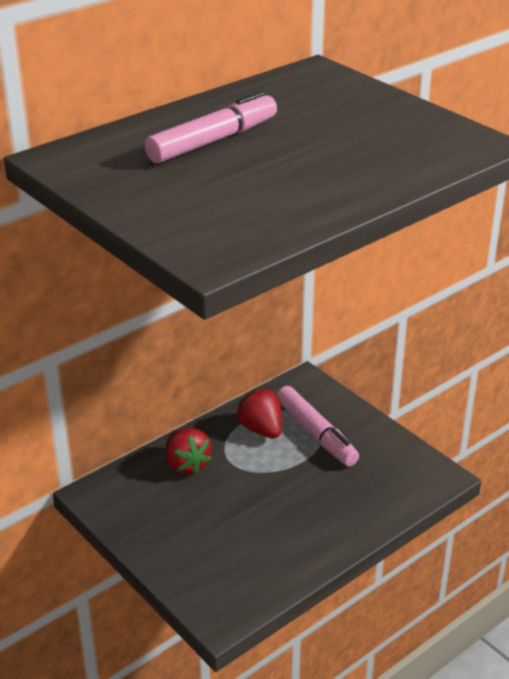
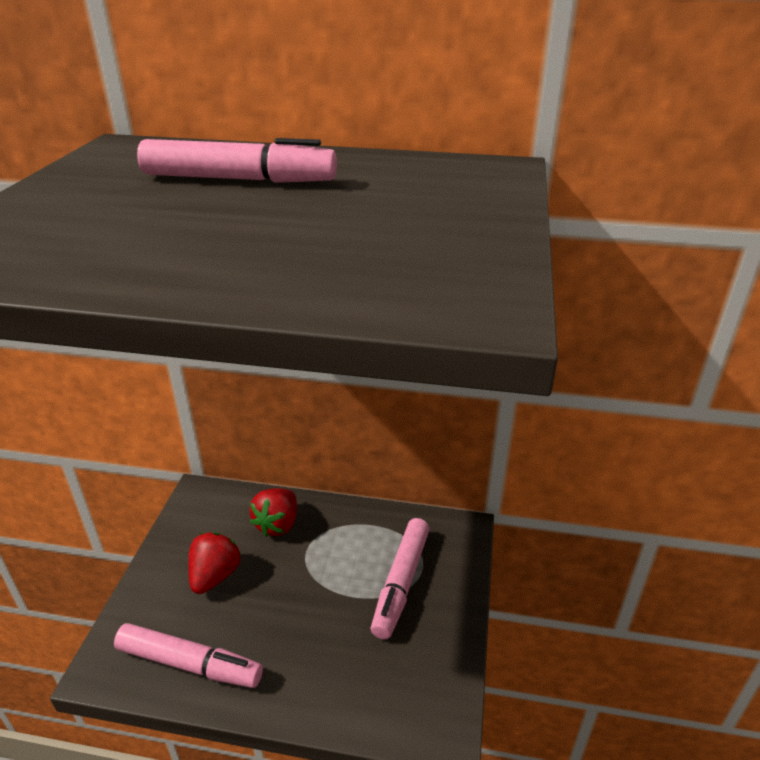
camera: 50 degrees right, 0 degrees up
(261, 429) = (367, 542): red strawberry -> red strawberry (215, 575)
(268, 567) = (189, 663): none -> pink marker

